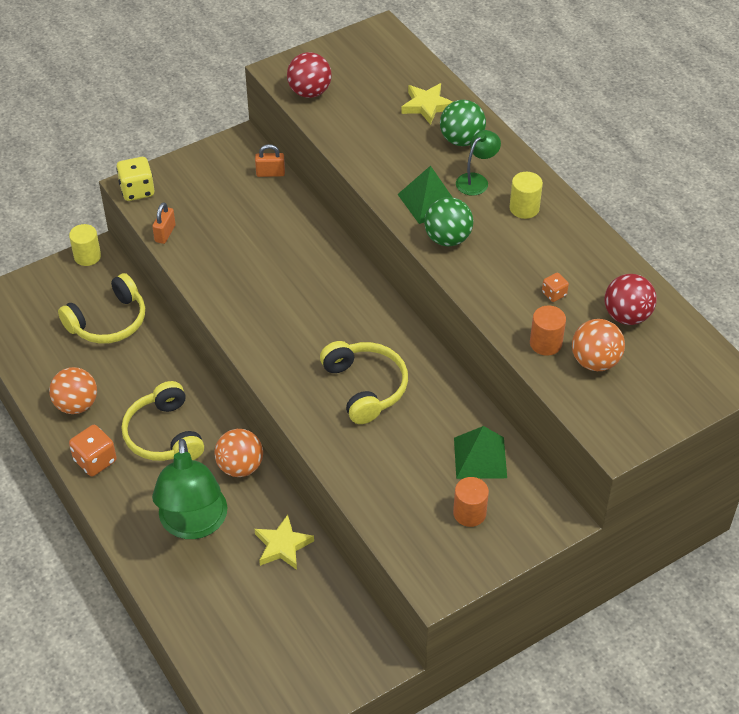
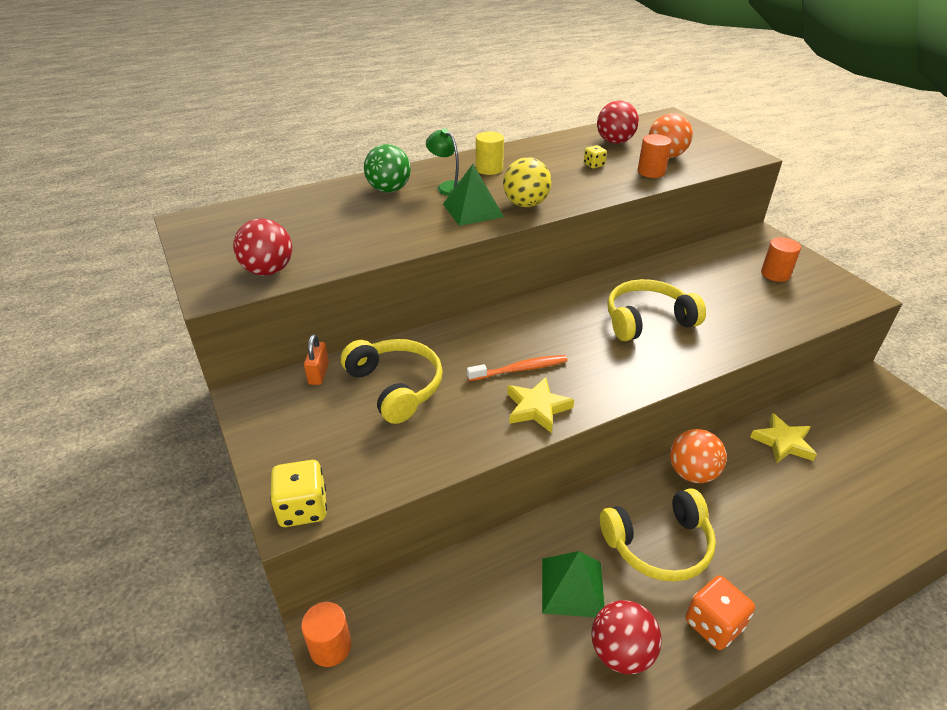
camera: 85 degrees left, 10 degrees down
(76, 405) = (621, 652): orange ball -> red ball
(87, 256) = (330, 646): yellow cylinder -> orange cylinder
(109, 322) = (467, 613): yellow headphones -> yellow headphones (396, 386)
(165, 233) = (400, 475): orange padlock -> none
(193, 524) = (781, 516): green lamp -> none
(284, 294) = (520, 369): none -> orange toothbrush
(427, 106) = (330, 203): yellow star -> yellow star (537, 408)
(447, 239) = (525, 204): green ball -> yellow ball
(480, 457) = (714, 265): green pyramid -> green pyramid (572, 587)
(554, 294) = (594, 165): orange dice -> yellow dice

